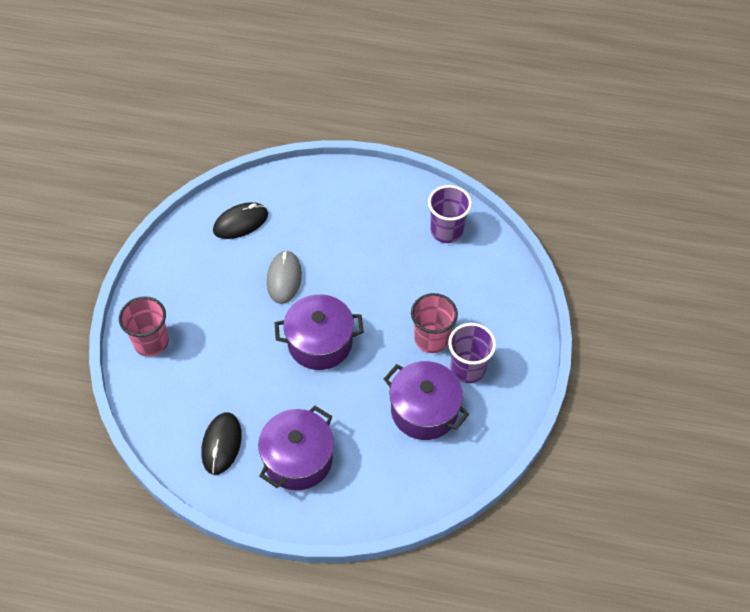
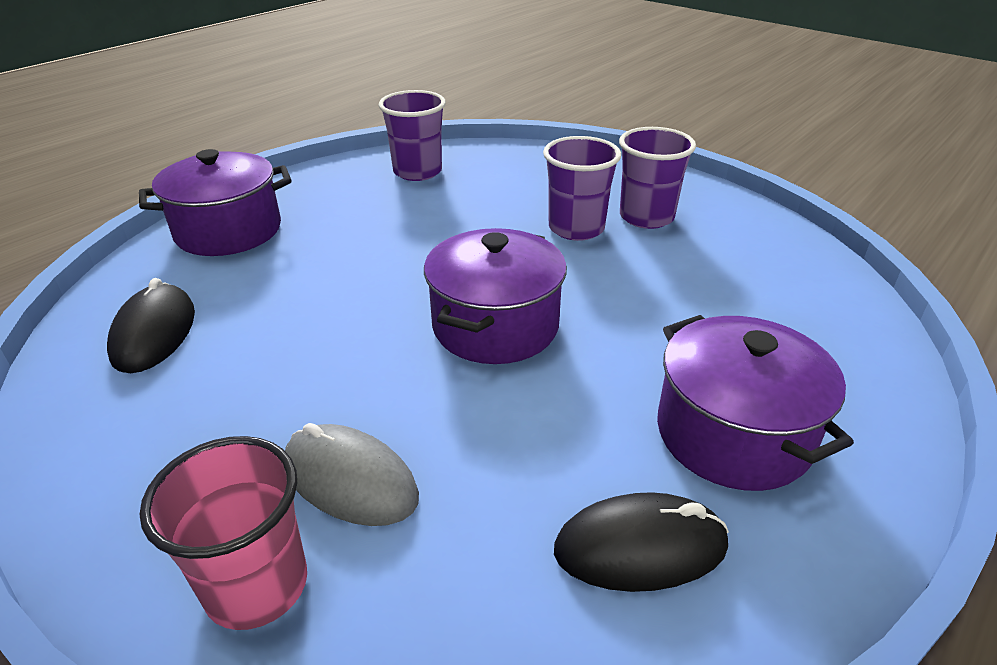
camera: 60 degrees left, 20 degrees down
(221, 444) = (640, 548): black mouse -> black mouse turned 45 degrees counterclockwise
(284, 278) = (328, 323): grey mouse -> grey mouse (350, 480)
(424, 411) = (697, 269): purple pot -> purple pot (228, 231)
(431, 339) = (576, 228): pink cup -> purple cup

